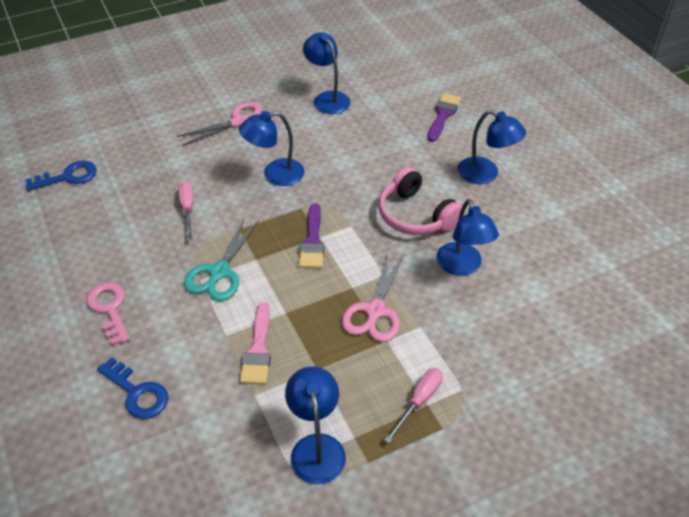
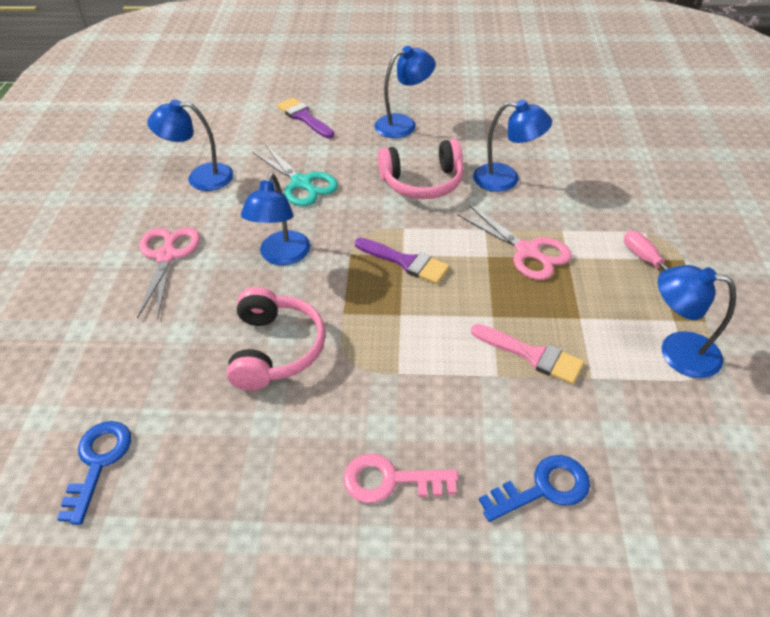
camera: 60 degrees left, 0 degrees up
(188, 210) = (275, 349): pink screwdriver -> pink headphones
(219, 272) = (399, 352): turquoise scissors -> turquoise scissors (302, 183)

